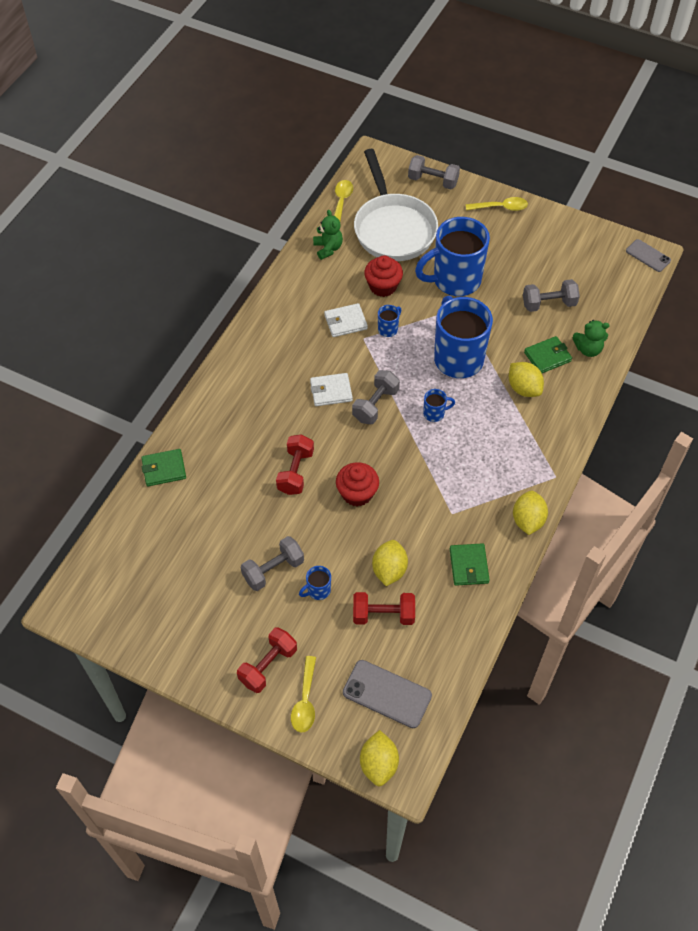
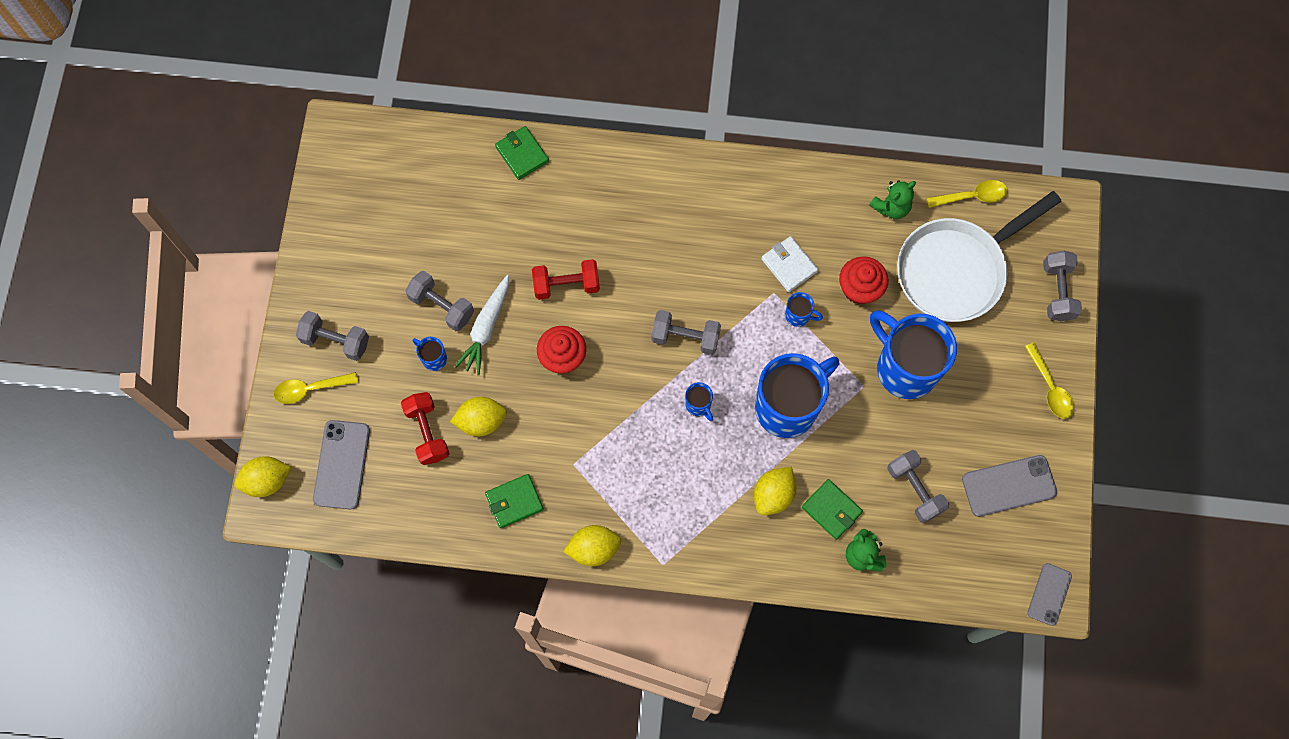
camera: 70 degrees right, 15 degrees up
(268, 666) = (336, 341): red dumbbell -> grey dumbbell
(308, 542) = (486, 328): none -> white carrot
(331, 391) = (685, 284): white wallet -> none
(563, 252) = (1009, 486): none -> grey phone

